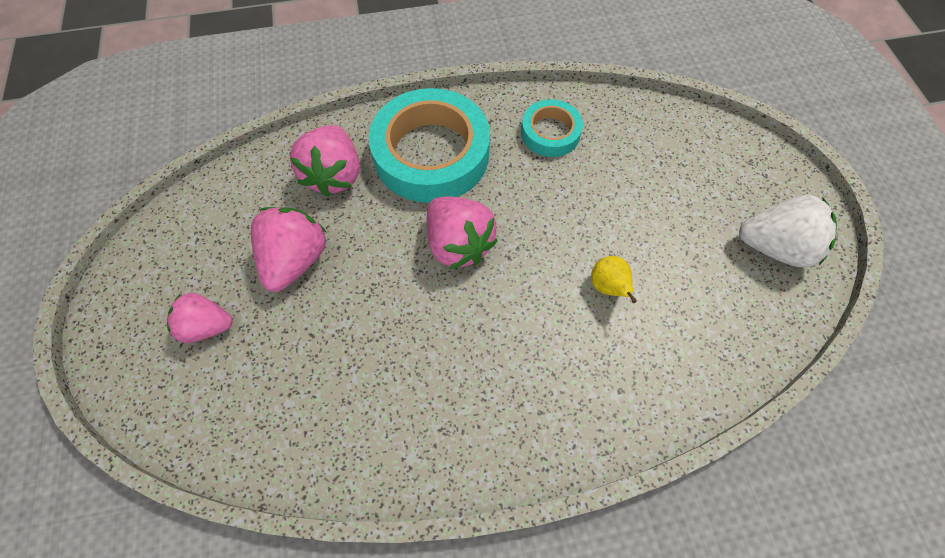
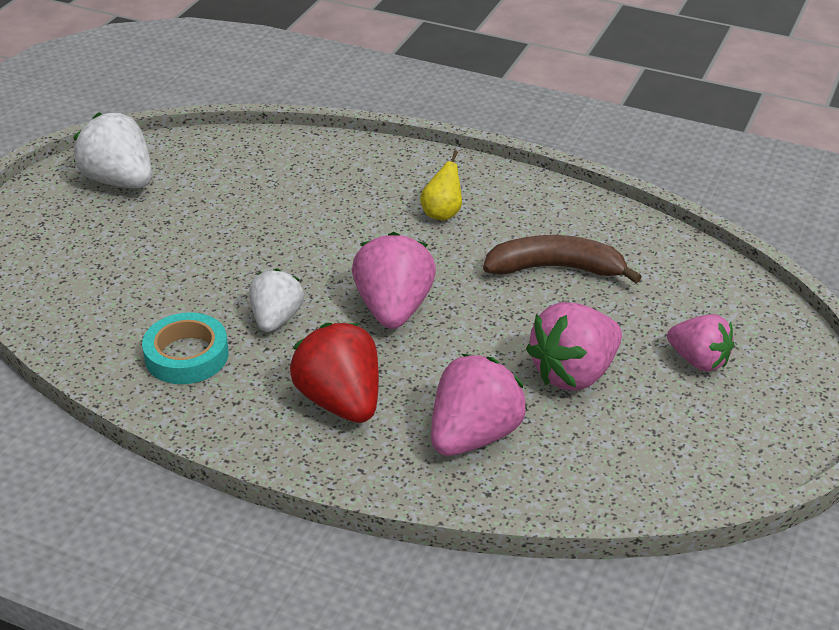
camera: 145 degrees left, 25 degrees down
(366, 363) = (555, 268): none -> brown banana
(431, 154) = (340, 401): turquoise tape -> red strawberry
(526, 189) = (276, 319): none -> white strawberry
(608, 287) = (293, 221): yellow pear -> yellow pear (442, 213)

